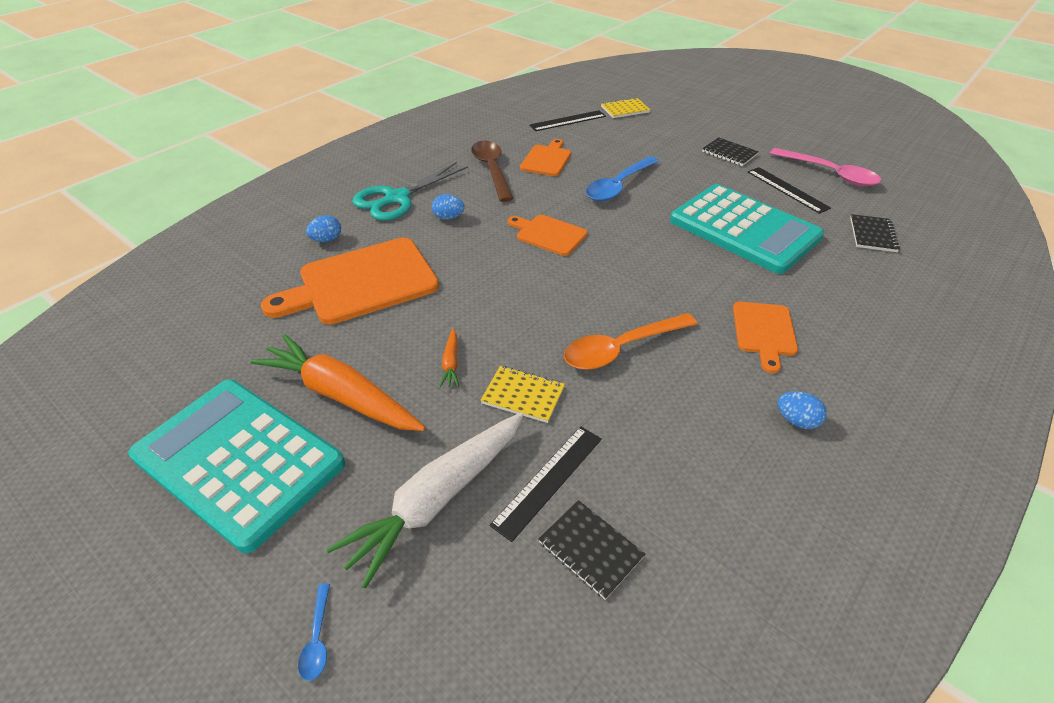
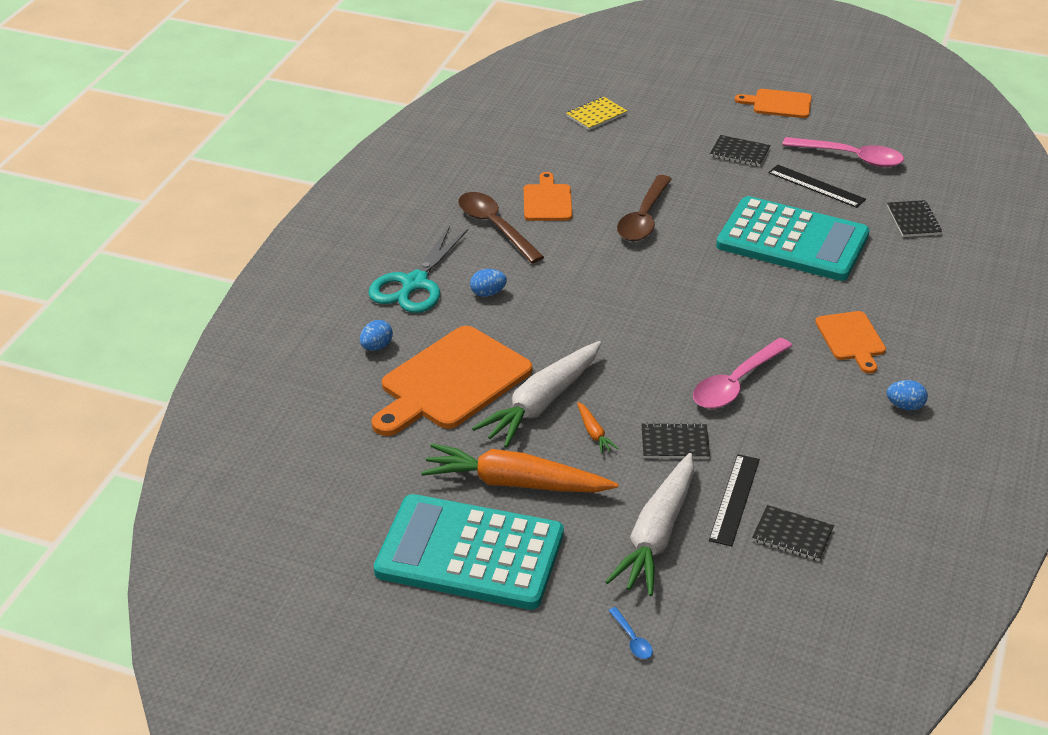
camera: 20 degrees left, 5 degrees down
(423, 321) = (541, 403): none -> white carrot
(523, 395) = (675, 443): yellow notebook -> black notebook
(548, 234) = (604, 289): orange cutting board -> orange cutting board (778, 104)
(567, 121) = (539, 144): black ruler -> none
(618, 186) = (644, 218): blue spoon -> brown spoon
(621, 348) = (736, 383): orange spoon -> pink spoon

